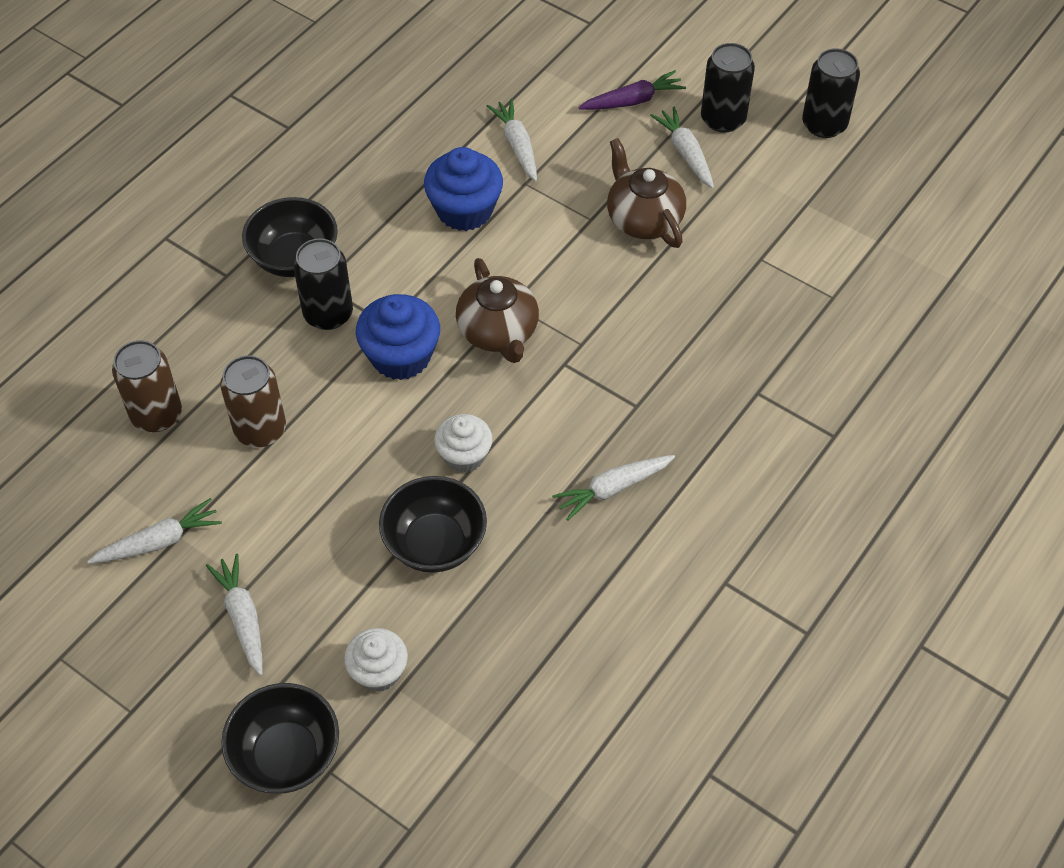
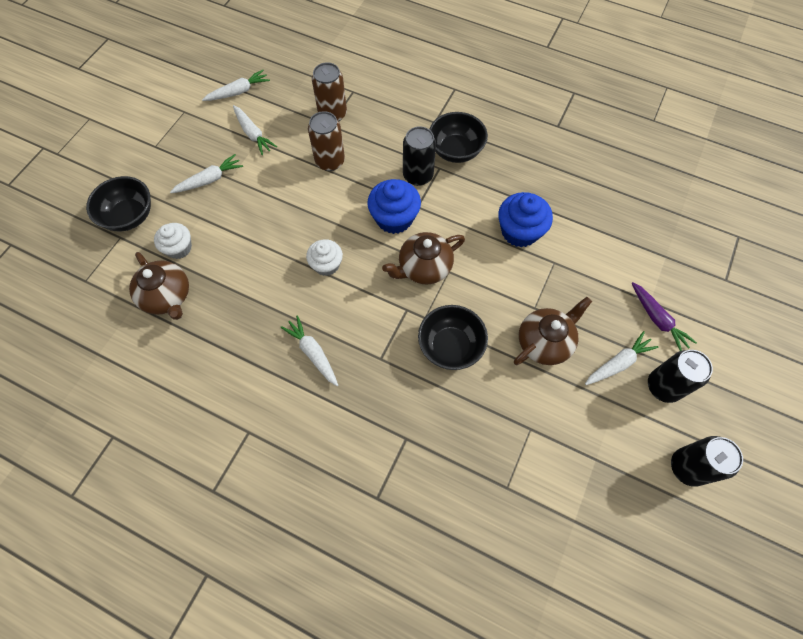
camera: 80 degrees right, 10 degrees up
(435, 543) = (263, 260): black bowl -> black bowl (450, 346)
(472, 691) = (167, 296): none -> brown teapot
(517, 145) = (587, 252): white carrot -> white carrot (238, 92)

